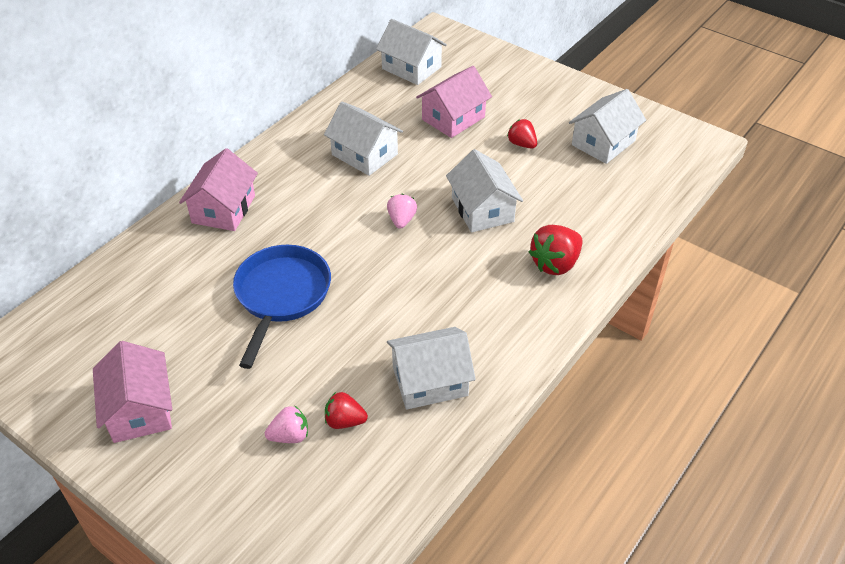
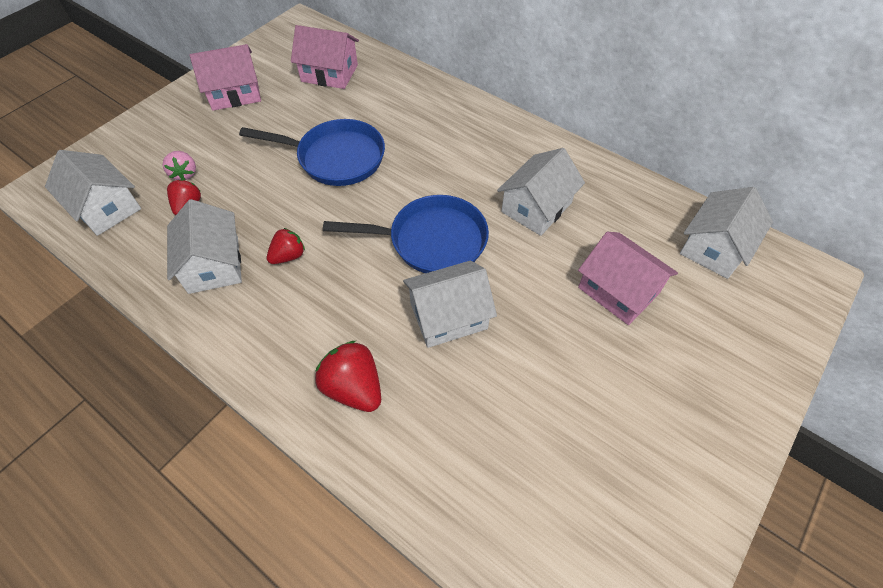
camera: 90 degrees right, 10 degrees up
(223, 209) = (447, 113): pink house -> pink house (329, 73)
(401, 220) = (431, 241): pink strawberry -> blue pan
(522, 144) = (577, 366): red strawberry -> red strawberry (288, 256)
(603, 143) = (597, 478): white house -> white house (105, 207)

